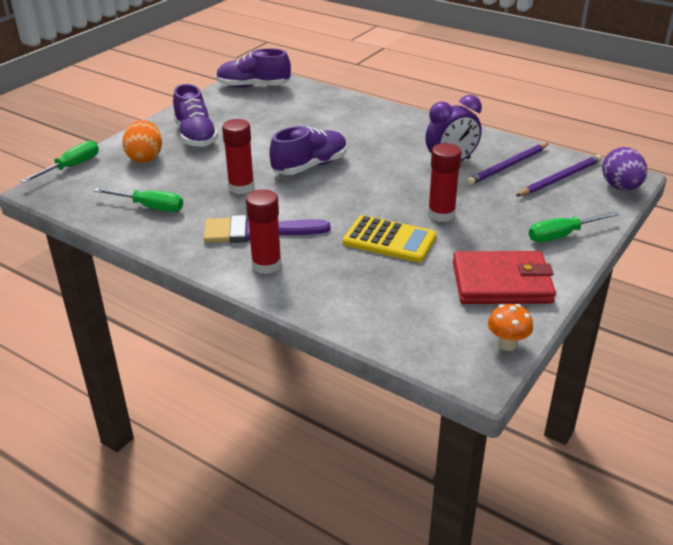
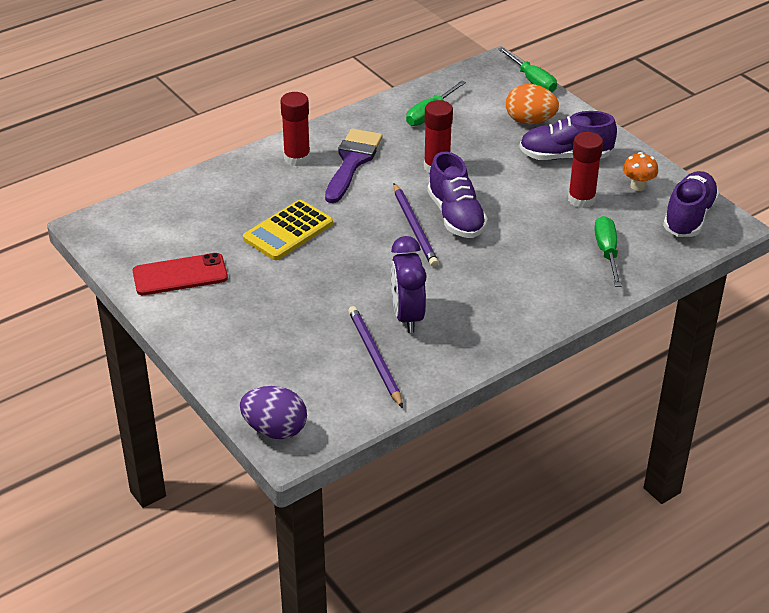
camera: 110 degrees right, 5 degrees up
(441, 214) = (309, 275): red glue stick -> red glue stick (581, 199)
(502, 282) = (180, 275): red wallet -> red phone
(507, 344) = (107, 250): orange mushroom -> orange mushroom (638, 186)
(560, 178) = (324, 388): purple pencil -> purple pencil (414, 227)
(562, 235) = (220, 342): green screwdriver -> green screwdriver (607, 252)

